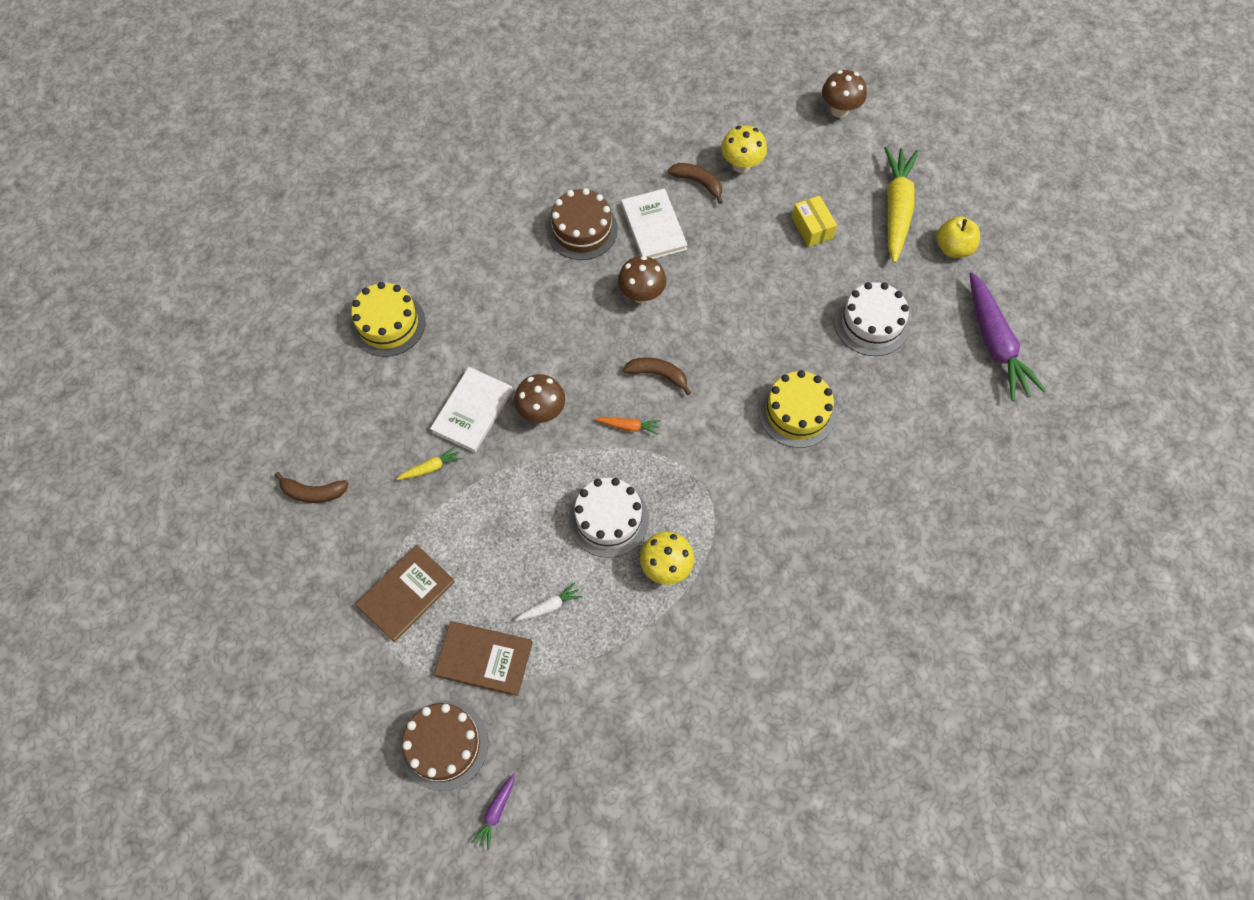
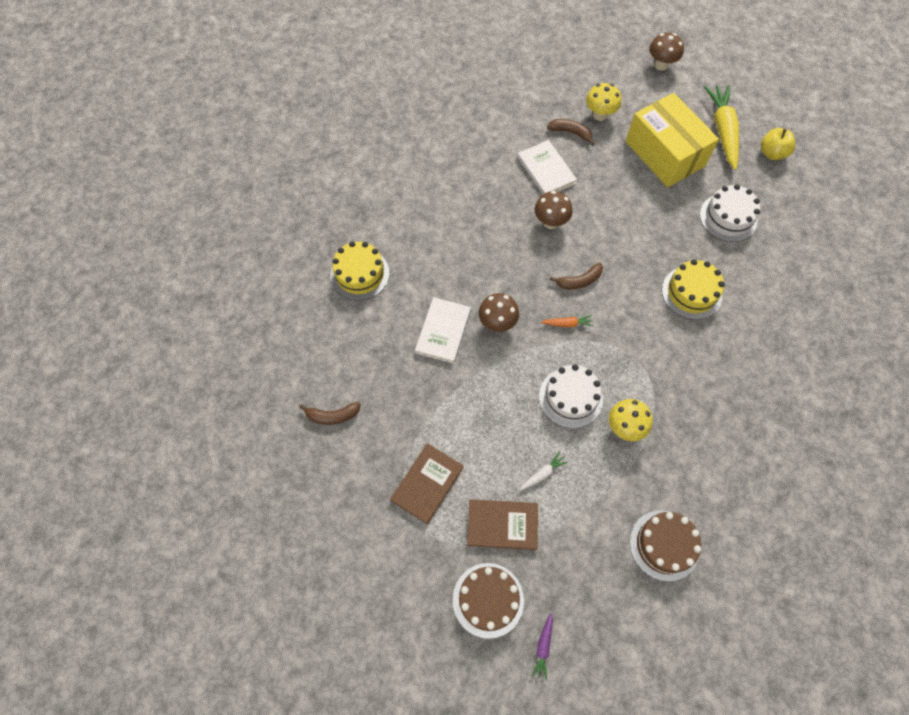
camera: 10 degrees left, 0 degrees up
(431, 467) = (421, 380): yellow carrot -> none
(582, 229) = (492, 180): brown cake -> brown cake (664, 545)
(658, 375) = (579, 281): brown banana -> brown banana turned 150 degrees clockwise
(812, 228) = (664, 153): yellow box -> yellow box, size x2.30
(995, 344) = (822, 219): purple carrot -> none

